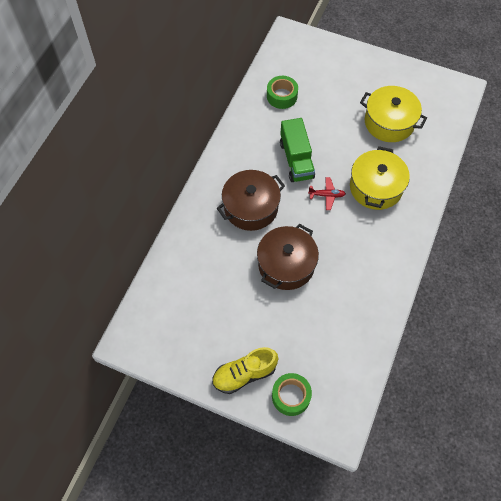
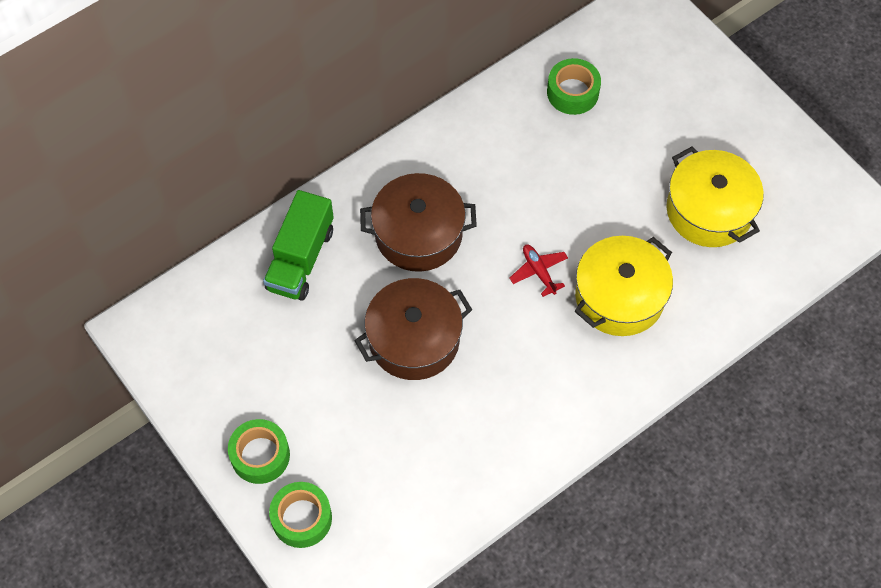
camera: 30 degrees right, 0 degrees up
(244, 374) = (260, 455): yellow shoe -> green tape
(296, 160) = (530, 198): green truck -> green truck (301, 259)
(326, 195) = (539, 271): red plane -> red plane turned 150 degrees counterclockwise

